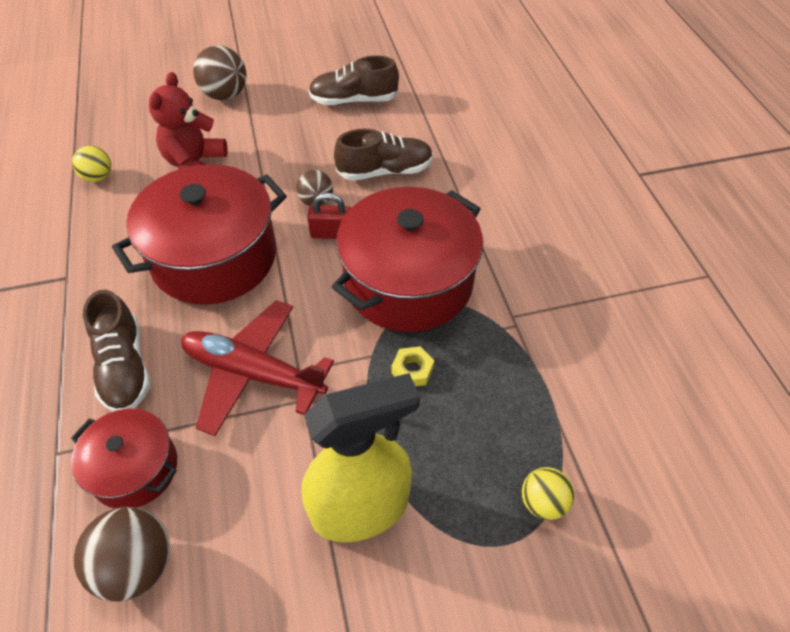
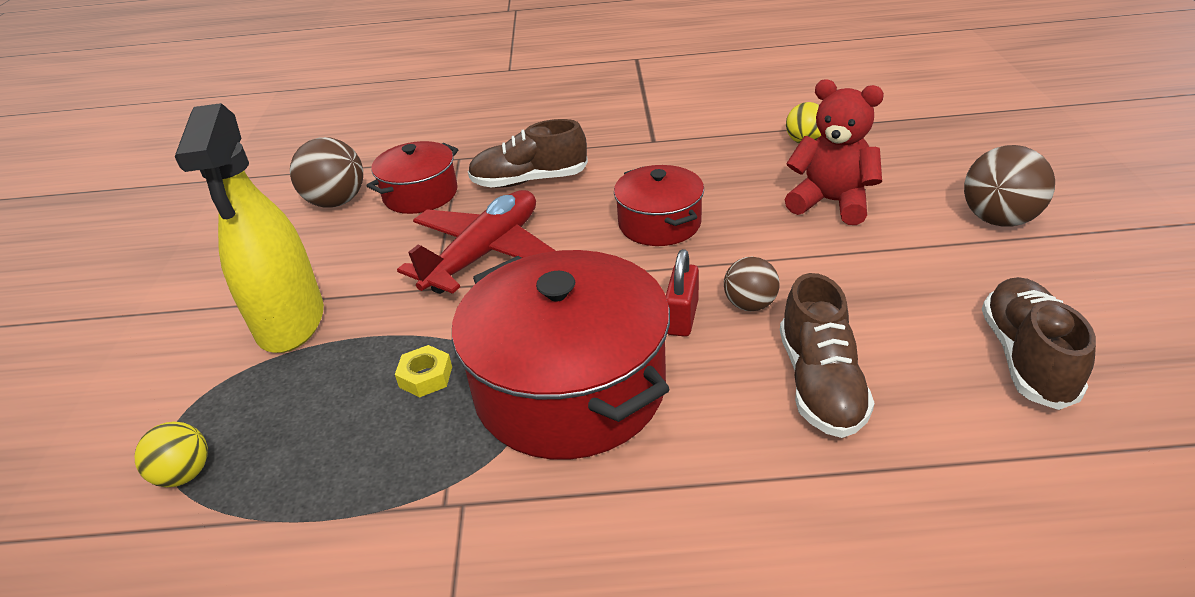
camera: 105 degrees right, 15 degrees down
(214, 257) = (659, 223): red pot -> red pot, size x0.55

